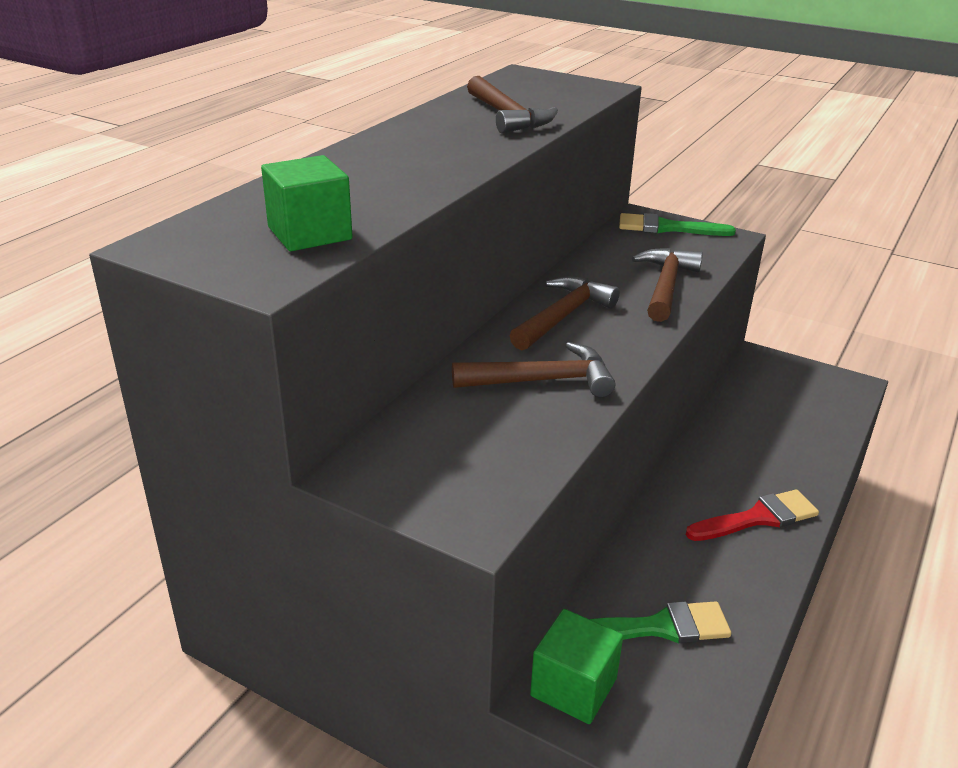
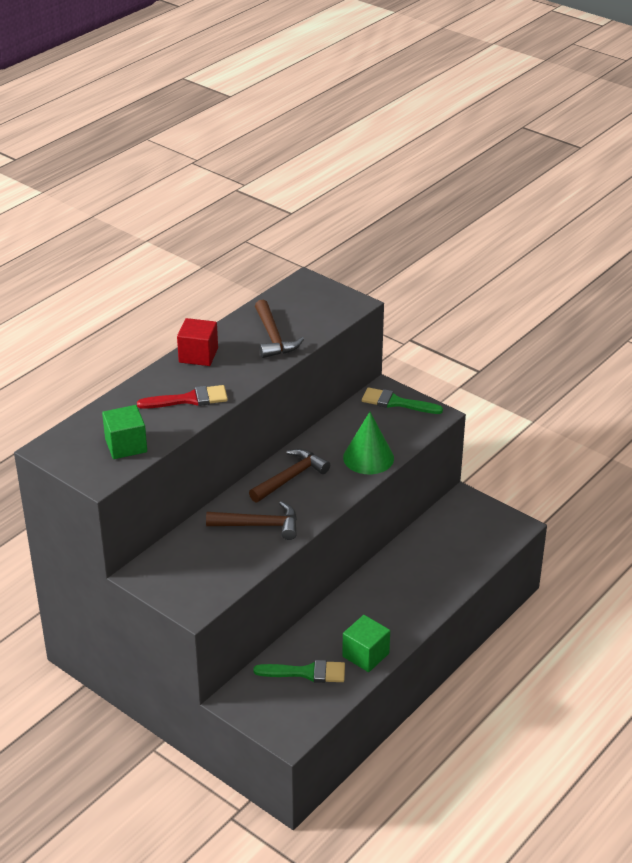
camera: 10 degrees right, 5 degrees up
(401, 135) = (198, 355): none -> red cube
(573, 687) = (248, 697): green cube -> green cube (365, 655)
(666, 286) = (368, 458): brown hammer -> green cone
(758, 518) = (397, 616): red brush -> red brush (189, 399)

